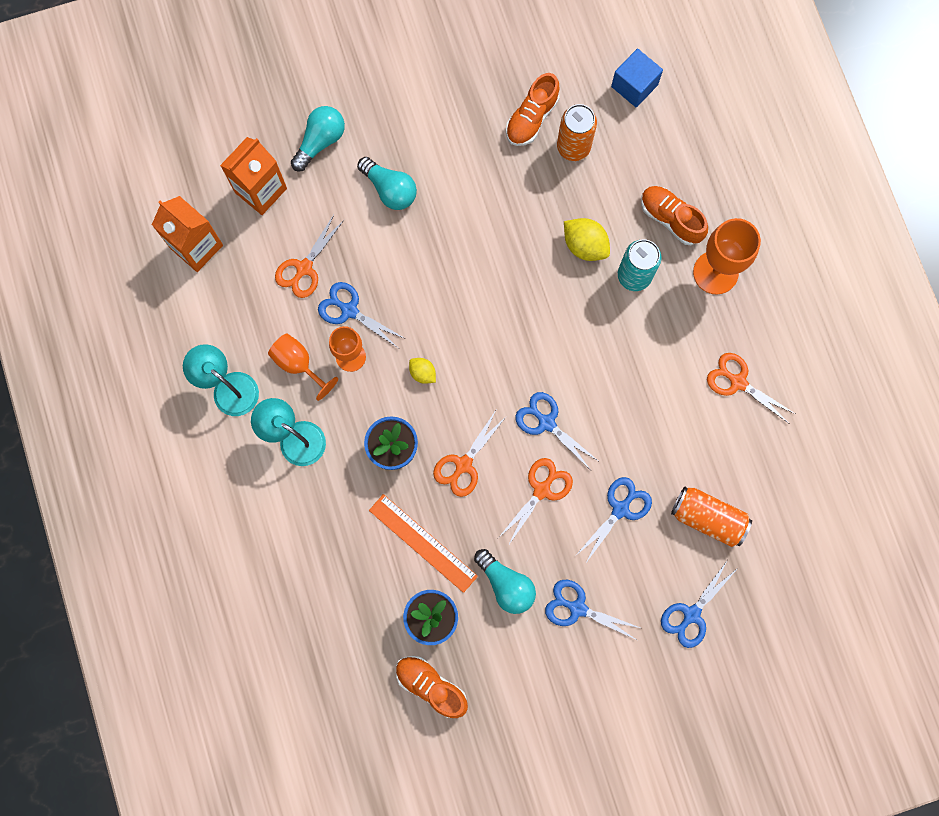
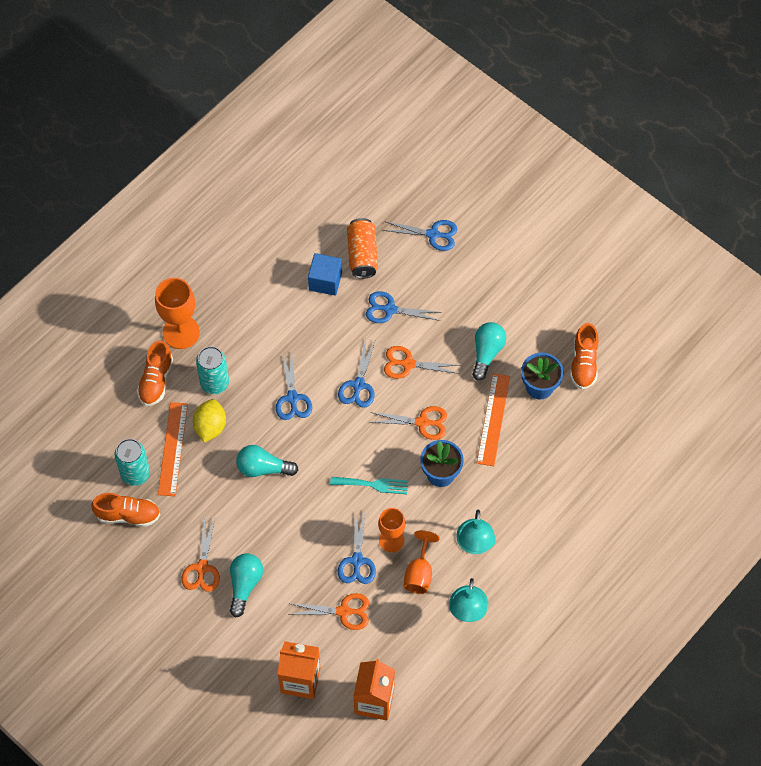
camera: 120 degrees left, 15 degrees down
(320, 141) = (234, 658): turquoise light bulb -> turquoise light bulb (263, 468)
(422, 373) = (373, 484): yellow lemon -> turquoise fork
(573, 147) = (135, 474): orange can -> turquoise can
(577, 608) = (473, 302): blue scissors -> blue scissors (292, 398)
(581, 196) = (173, 449): none -> orange ruler
(634, 85) = (61, 457): blue cube -> blue cube (325, 281)
(738, 382) = (254, 281): orange scissors -> orange scissors (202, 568)

